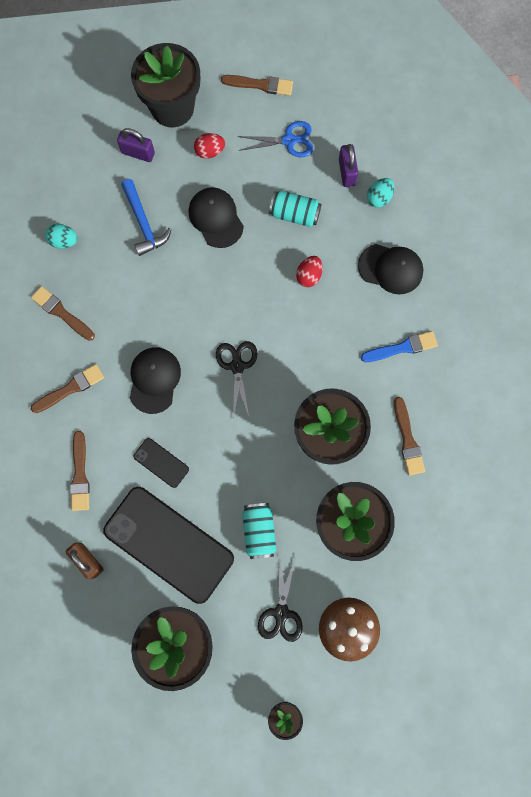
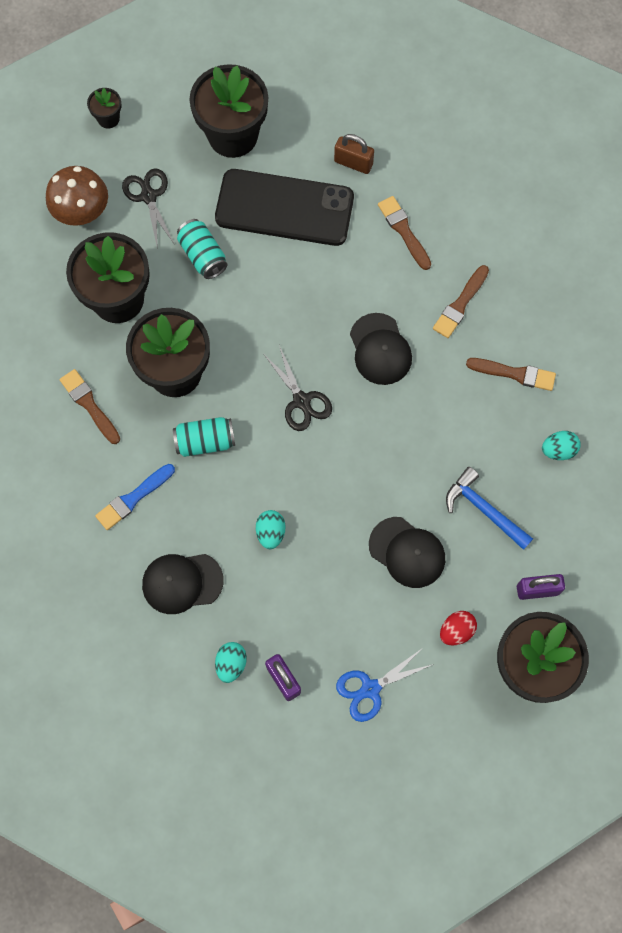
camera: 155 degrees right, 5 degrees down
(161, 462) = (330, 275): black phone -> none
(260, 85) = (441, 748): brown brush -> none
(294, 214) = (320, 598): turquoise can -> turquoise can (205, 441)
(309, 276) = (270, 532): red egg -> turquoise egg

